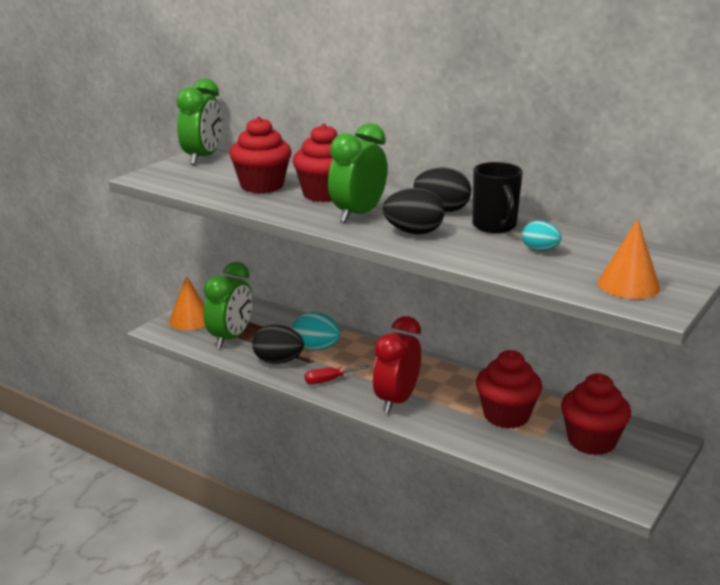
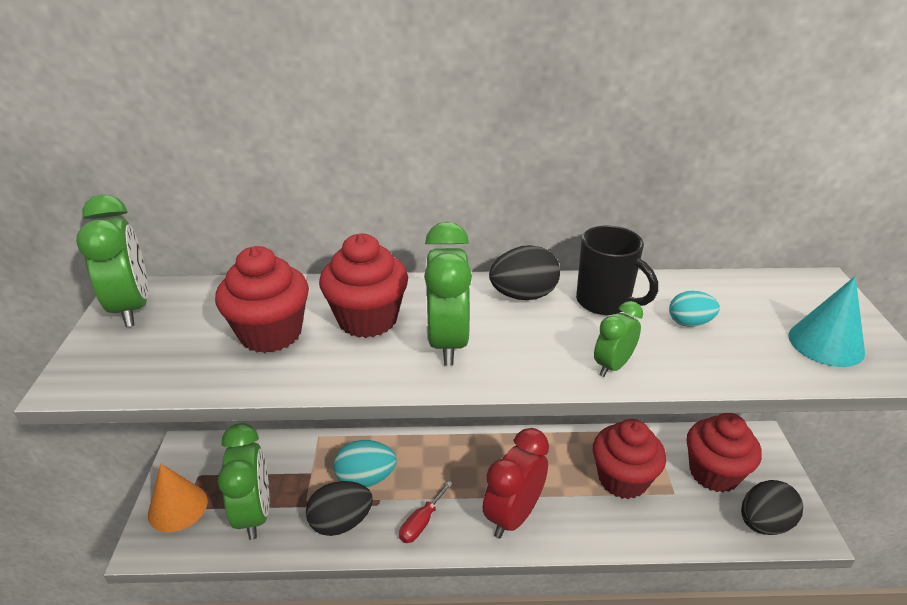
camera: 35 degrees left, 10 degrees up
(396, 401) = (513, 516): red clock -> red clock turned 45 degrees clockwise
(413, 232) = (542, 348): black egg -> black egg (764, 523)
(446, 250) = (612, 366): none -> green clock
(628, 285) = (826, 343): orange cone -> turquoise cone

